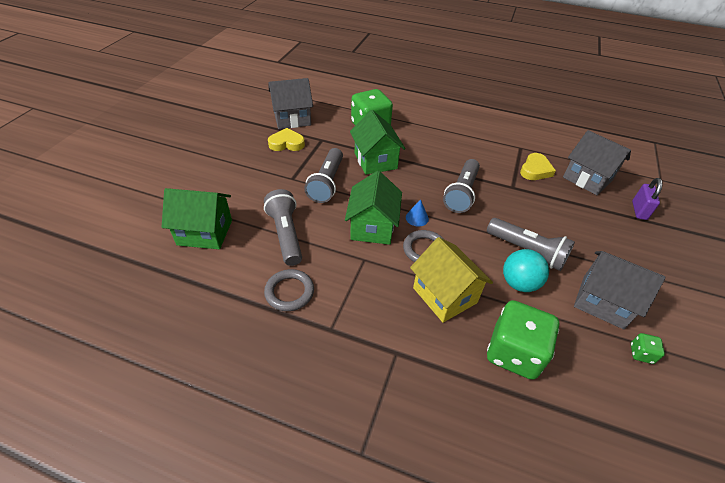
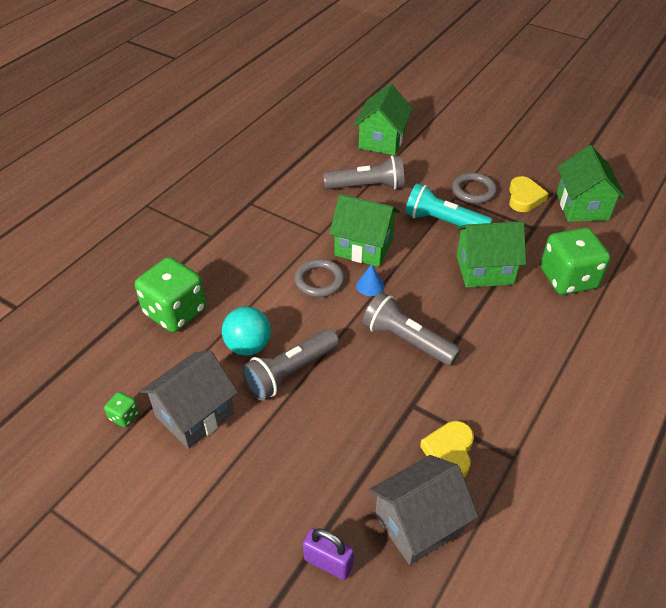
camera: 105 degrees right, 0 degrees up
(289, 292) = (297, 184): grey ring -> grey ring (473, 191)
(292, 119) = (582, 206): grey house -> green house
(326, 183) = (443, 222): grey flashlight -> turquoise flashlight
(444, 295) = (256, 281): yellow house -> none
(535, 170) = (449, 452): yellow heart -> yellow heart turned 60 degrees clockwise

